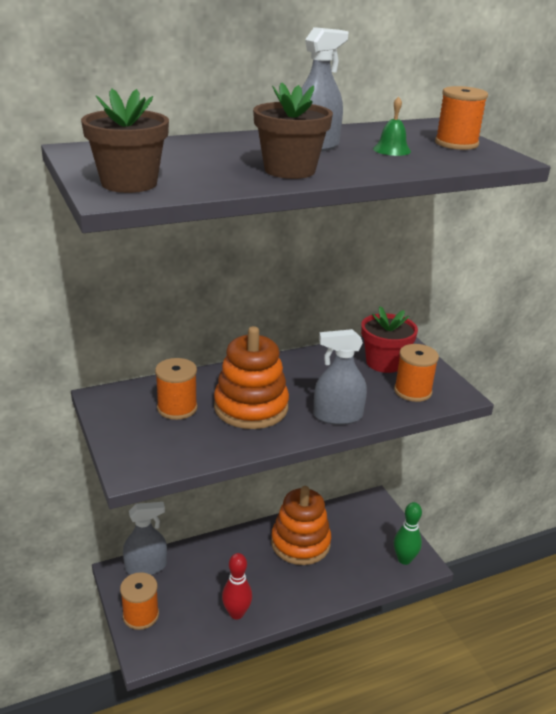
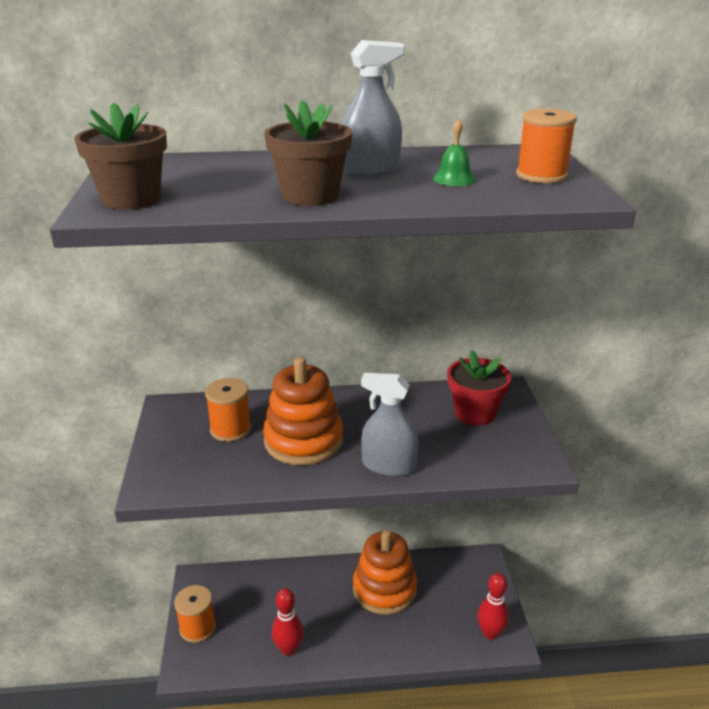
camera: 20 degrees right, 0 degrees up
(146, 567) = (223, 579): grey spray bottle -> none
(404, 559) = (490, 633): green bowling pin -> red bowling pin
(412, 391) = (489, 451): orange spool -> none

